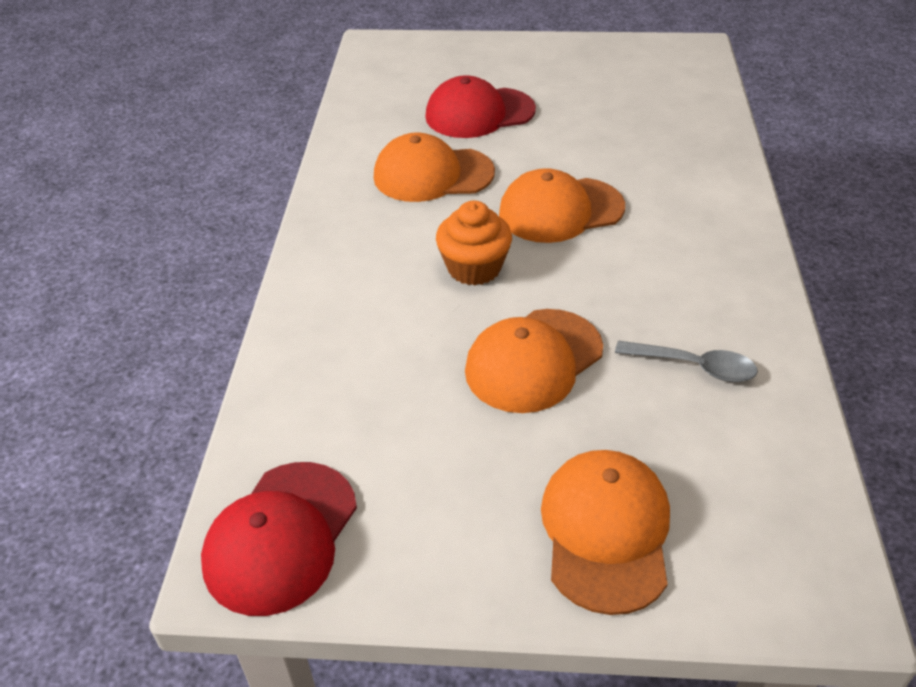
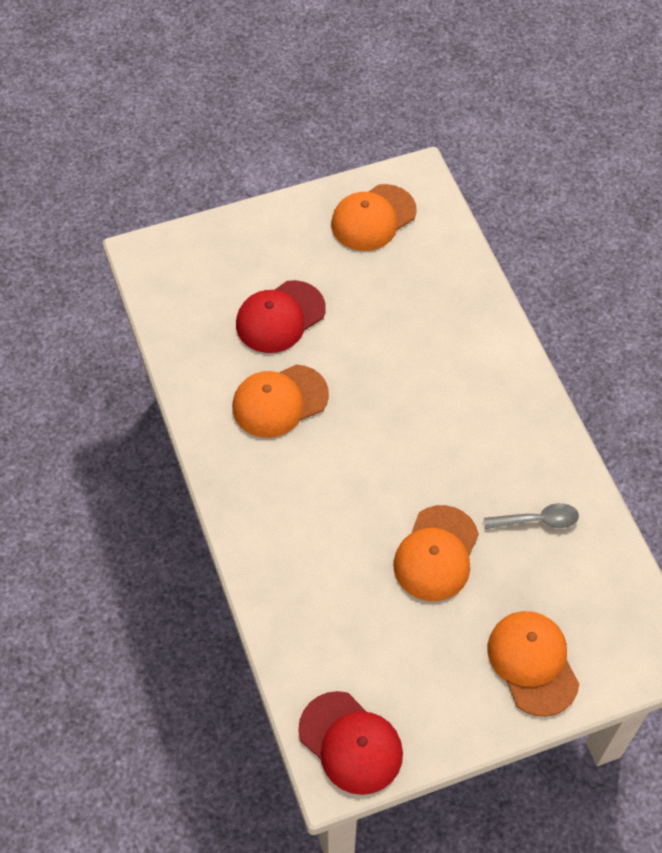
camera: 25 degrees left, 15 degrees up
(281, 537) = (351, 743): red cap -> red cap turned 45 degrees counterclockwise
(474, 268) = (358, 486): orange cupcake -> none
(560, 210) = (392, 407): orange cap -> orange cap (373, 218)

